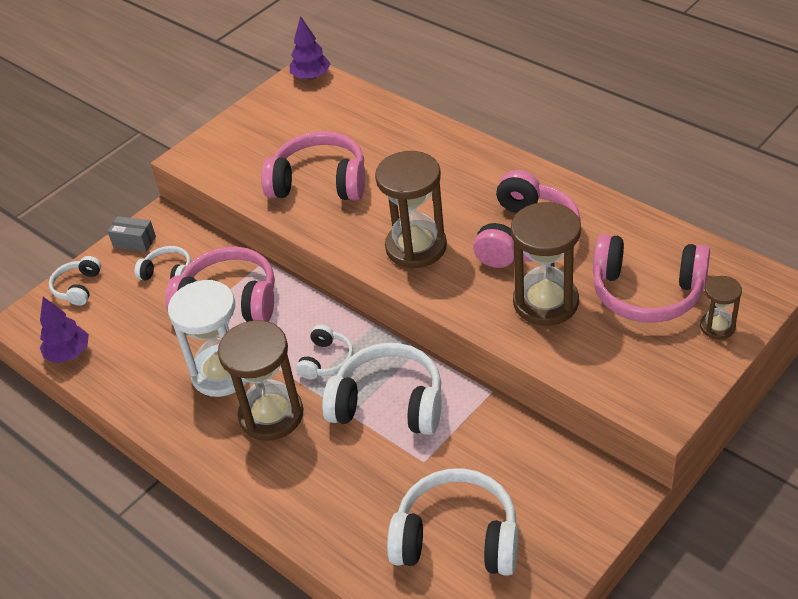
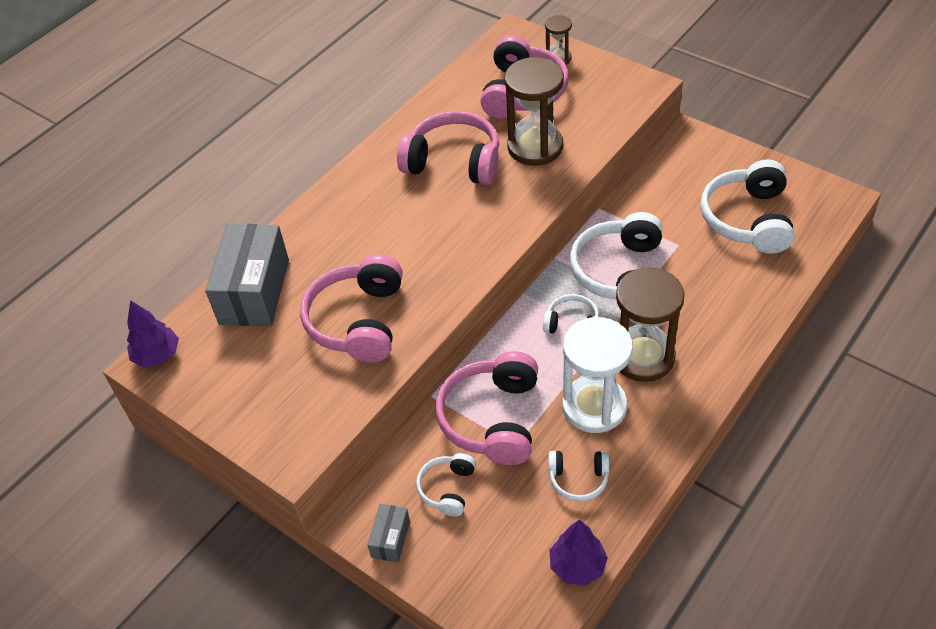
camera: 95 degrees left, 5 degrees up
(78, 287) = (468, 586): white headphones -> white headphones (578, 479)
(368, 119) = (254, 291): none -> grey box
(416, 247) = (464, 234): brown hourglass -> none

